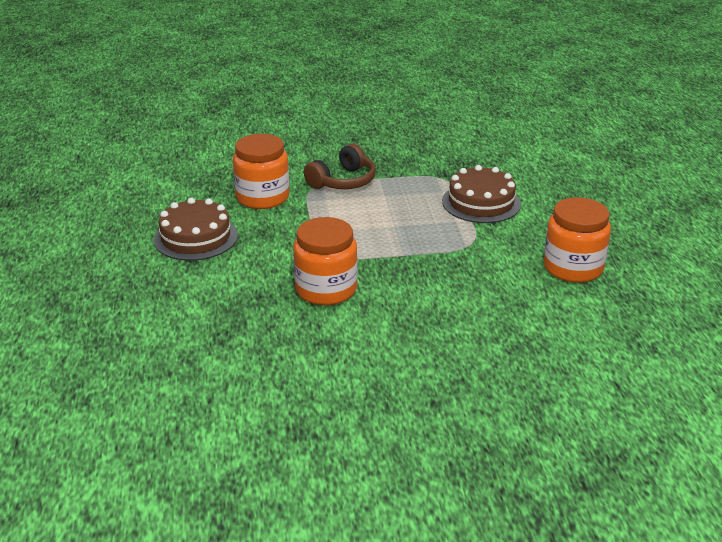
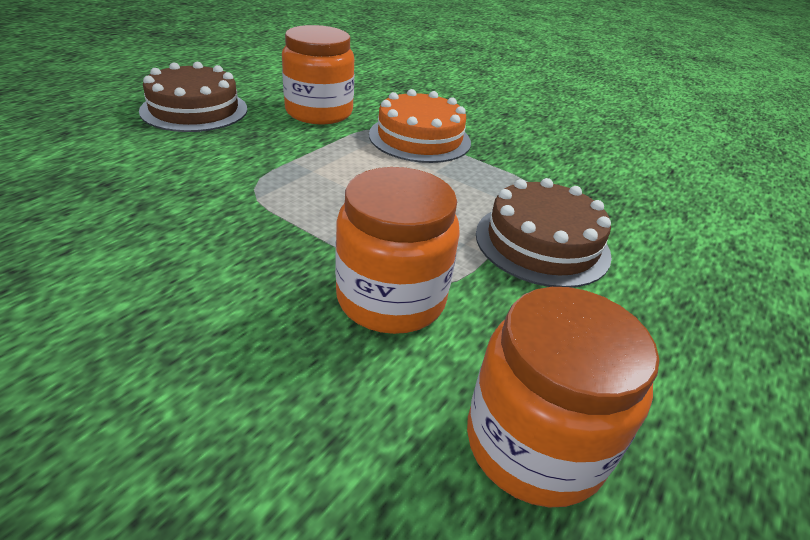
camera: 40 degrees right, 5 degrees up
(326, 289) = (167, 219): orange jar -> orange jar (391, 298)
(343, 181) = (420, 138): brown headphones -> orange cake

